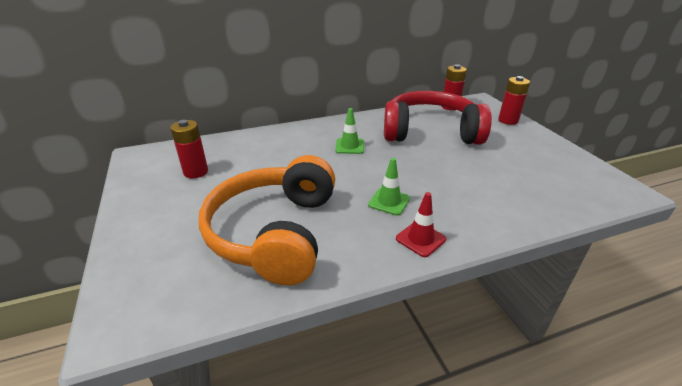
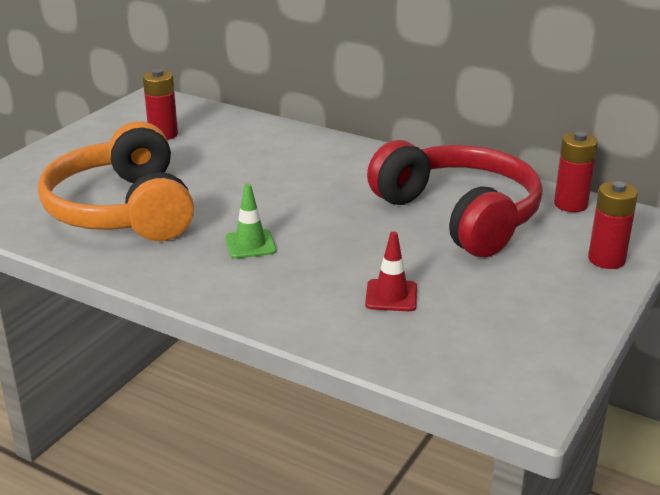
camera: 50 degrees right, 5 degrees down
(275, 232) = (123, 210): orange headphones -> orange headphones turned 75 degrees counterclockwise
(349, 146) = (333, 182): green traffic cone -> none
(420, 239) = (206, 283): red traffic cone -> red traffic cone (391, 296)

